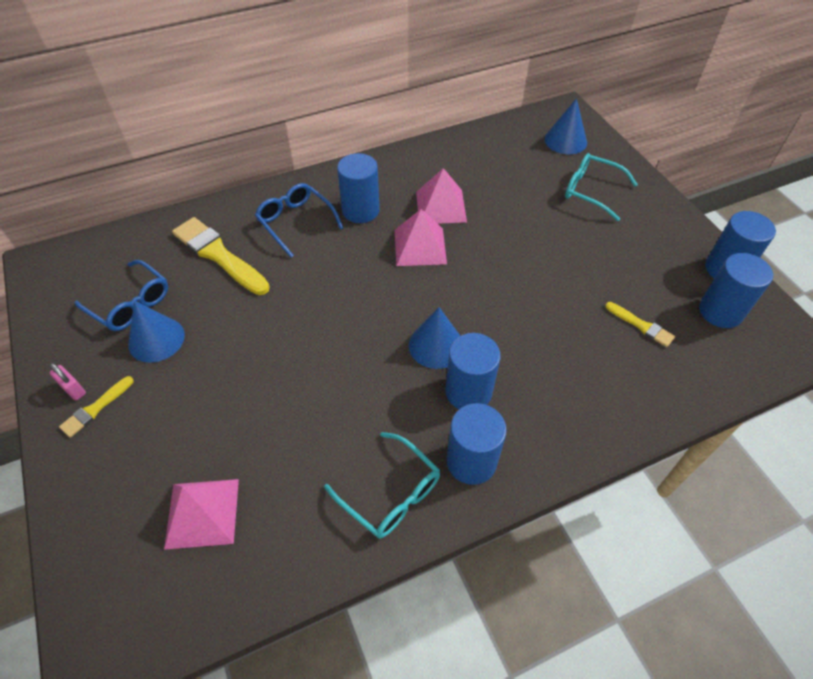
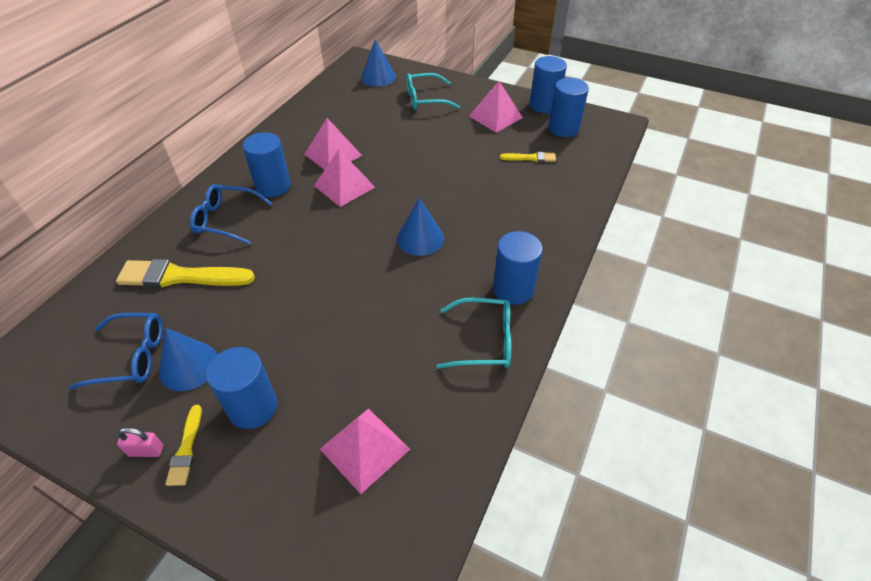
camera: 40 degrees left, 5 degrees down
(468, 391) = (469, 252): blue cylinder -> blue cylinder (253, 407)
(650, 253) = (495, 117): none -> pink pyramid

